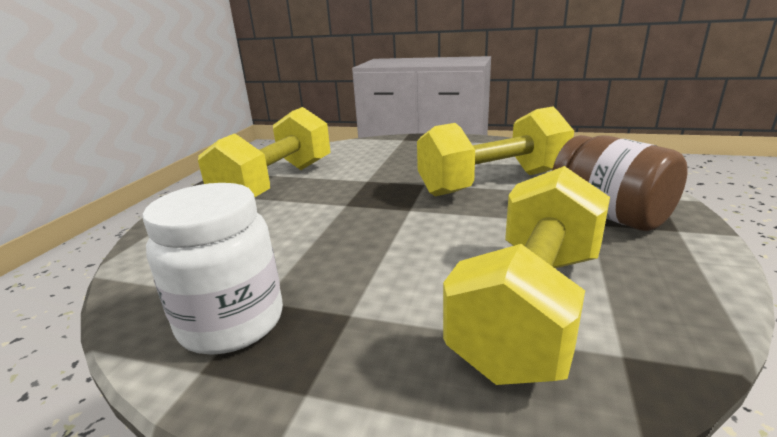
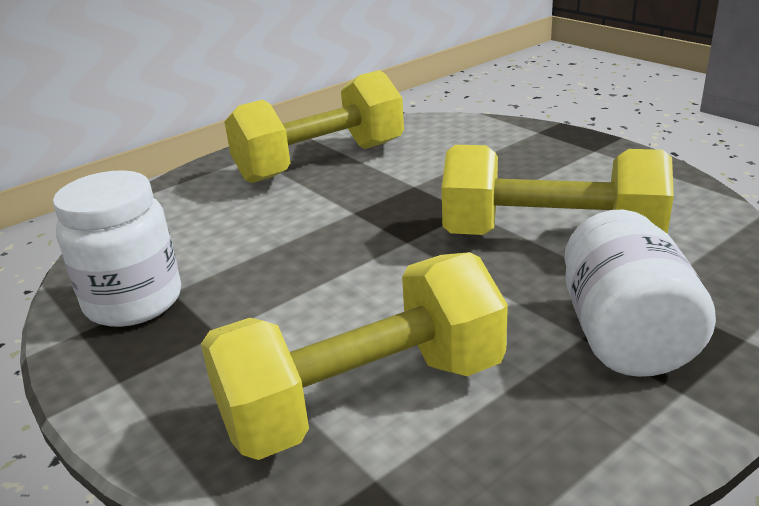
camera: 35 degrees right, 5 degrees up
(609, 215) = (625, 335): brown jar -> white jar

